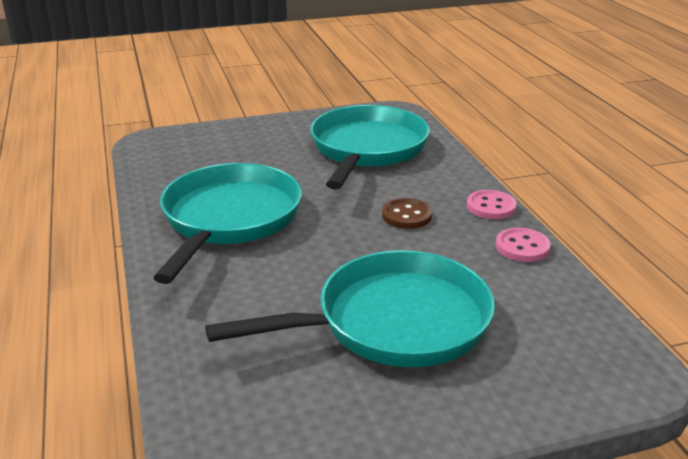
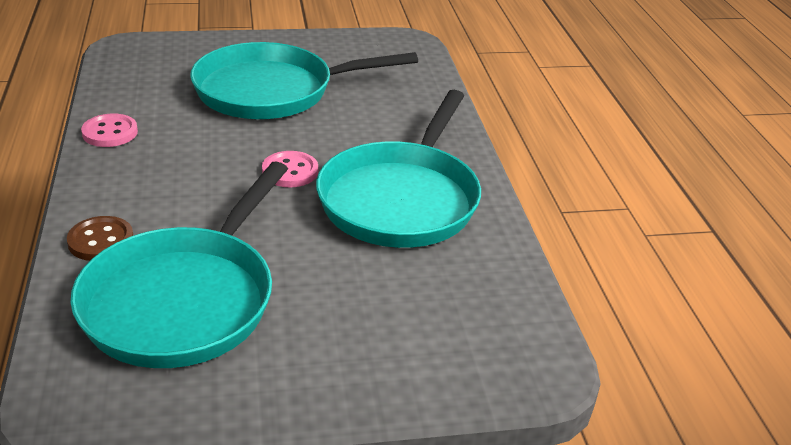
camera: 175 degrees left, 5 degrees up
(406, 216) = (200, 179): brown button -> brown button (101, 241)
(491, 207) = (95, 179): pink button -> pink button (290, 171)

